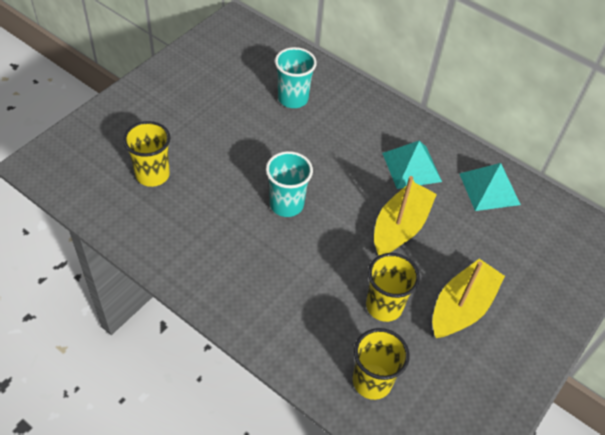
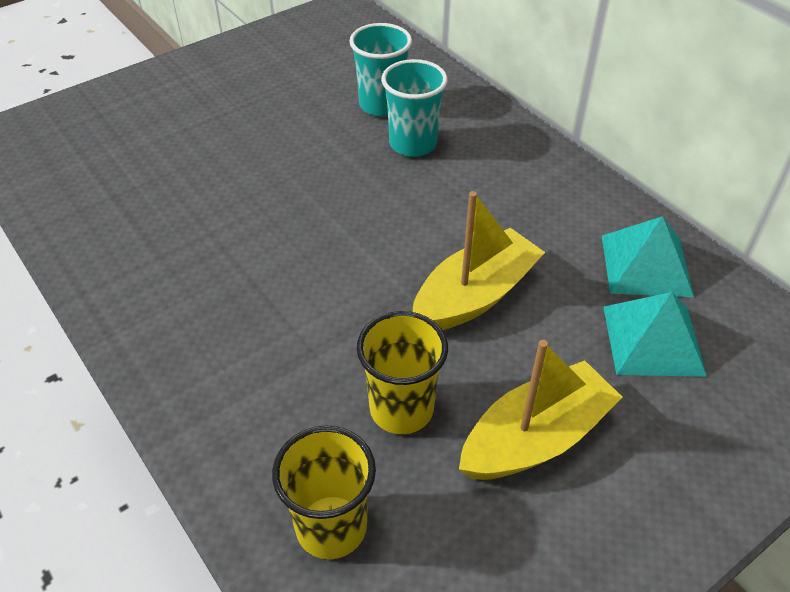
camera: 20 degrees right, 5 degrees down
(152, 175) = (140, 169): yellow cup -> none
(286, 204) = (310, 236): turquoise cup -> turquoise cup (413, 144)
(411, 167) = (526, 215): turquoise pyramid -> turquoise pyramid (653, 340)

